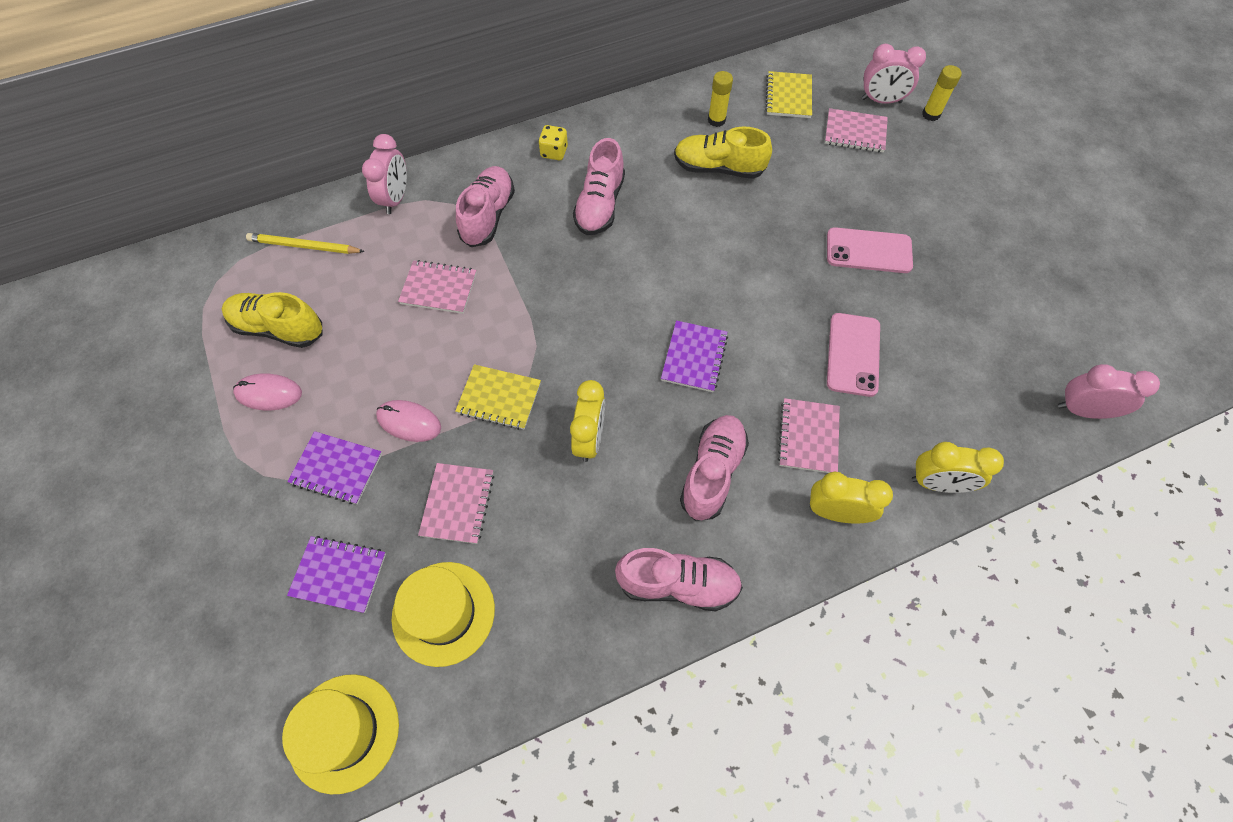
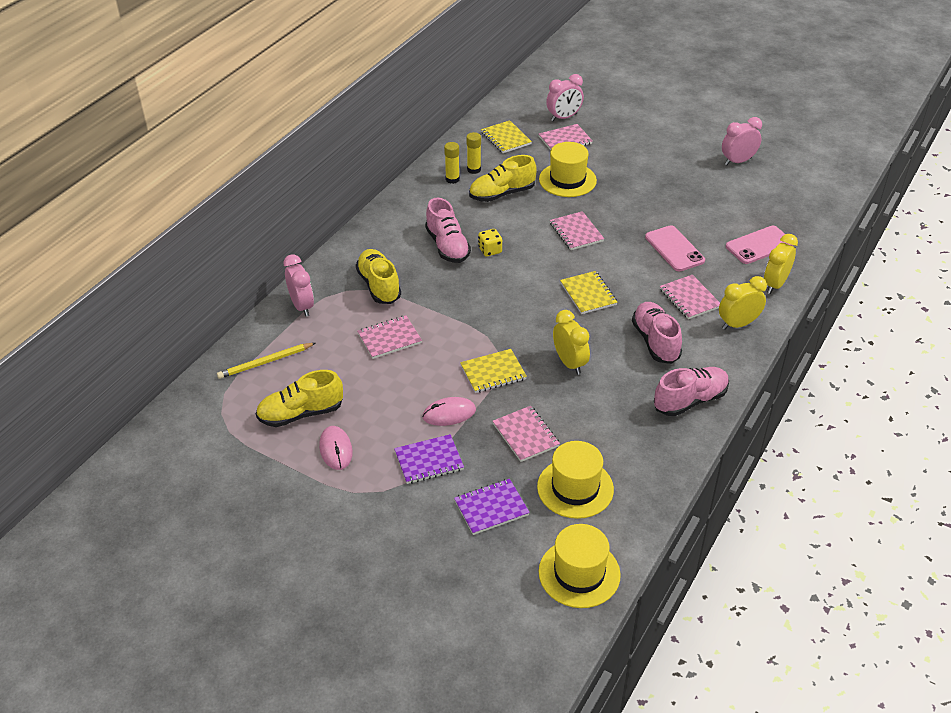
camera: 35 degrees left, 20 degrees down
(269, 393) = (336, 449): pink mouse -> pink mouse turned 75 degrees counterclockwise
(488, 216) = (379, 286): pink shoe -> yellow shoe
(554, 152) = (385, 232): yellow dice -> yellow dice (490, 250)
(694, 357) = (588, 294): purple notebook -> yellow notebook
(756, 265) = (576, 232): none -> pink notebook
(809, 188) = (567, 180): none -> yellow hat
(868, 251) = (633, 196): pink phone -> pink phone (759, 245)
(931, 114) = (599, 113): yellow glue stick -> yellow glue stick (452, 179)
(937, 483) = (775, 284): yellow clock -> yellow clock turned 150 degrees clockwise
(1082, 410) = (812, 216): pink clock -> pink clock (738, 161)

